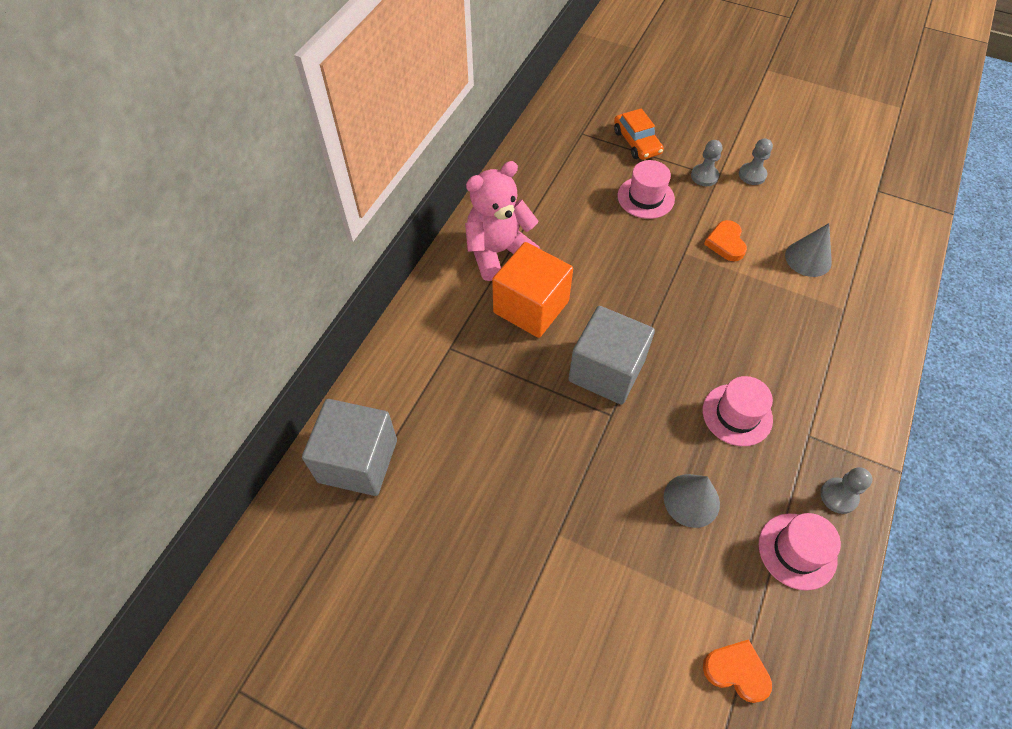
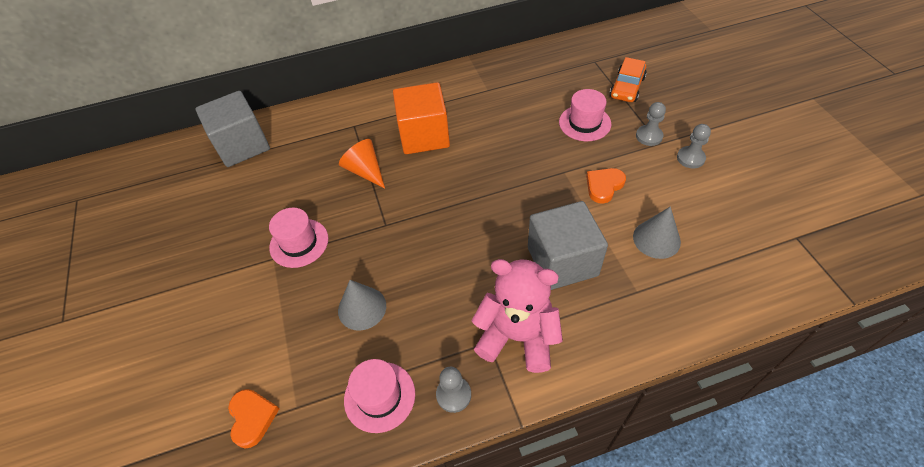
camera: 50 degrees right, 5 degrees down
(498, 252) = (447, 95): pink teddy bear -> pink teddy bear (517, 337)
(524, 382) = (365, 171): none -> orange cone
(606, 371) = (416, 200): grey cube -> grey cube (562, 261)
(737, 414) = (459, 288): pink hat -> pink hat (299, 243)

